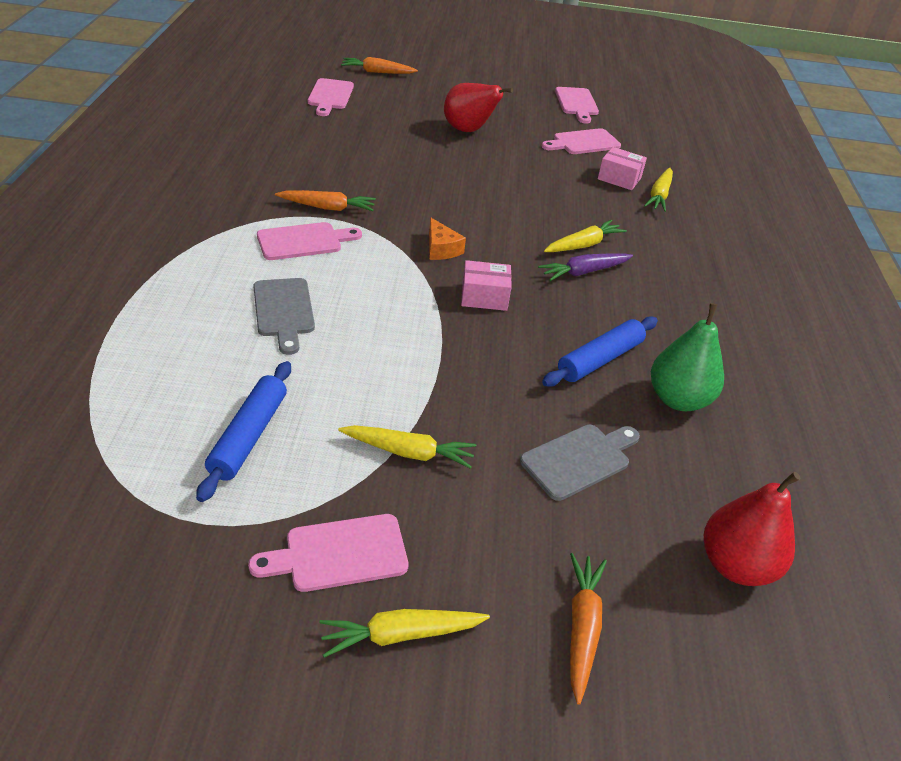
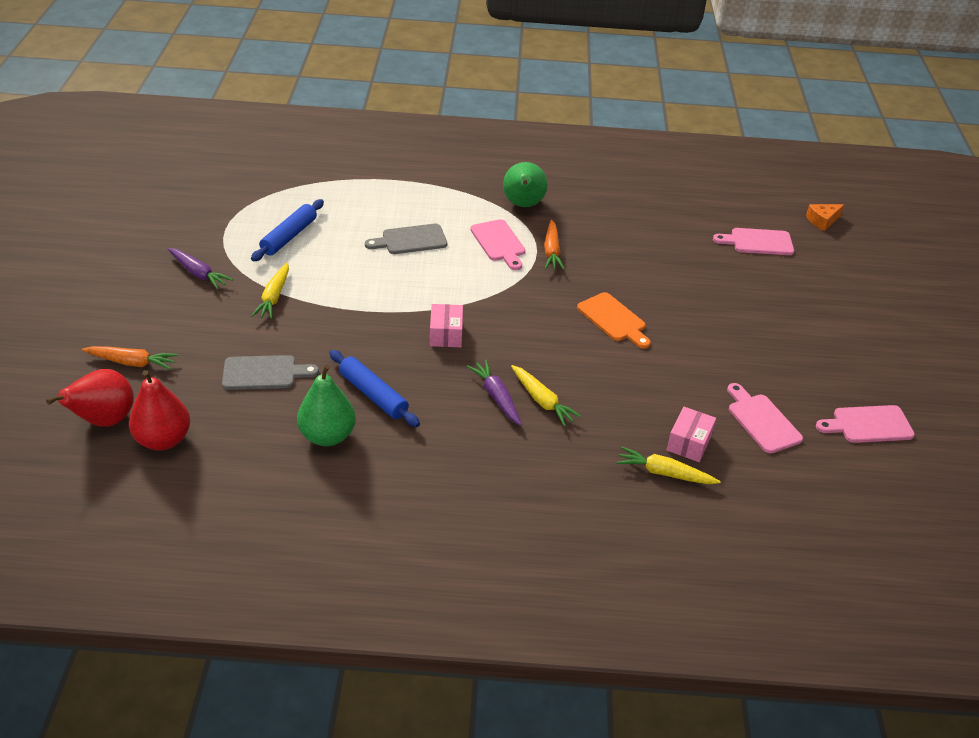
camera: 90 degrees right, 0 degrees up
(223, 215) = (523, 205): none -> green pear
(249, 436) = (289, 237): blue rolling pin -> blue rolling pin turned 75 degrees counterclockwise
(339, 553) = (198, 273): pink cutting board -> purple carrot
(377, 72) = (837, 269): orange carrot -> none
(400, 635) = (143, 296): yellow carrot -> none
(441, 249) = (509, 312): orange cheese -> orange cheese (822, 221)
(452, 188) = (613, 319): none -> orange cutting board
(468, 130) = (738, 332): red pear -> red pear (104, 420)
(579, 460) = (263, 373): grey cutting board -> grey cutting board turned 60 degrees counterclockwise

